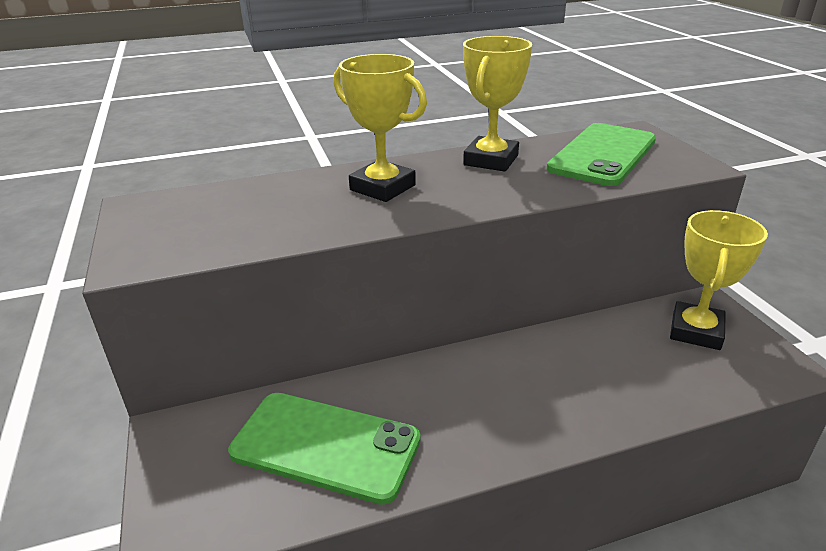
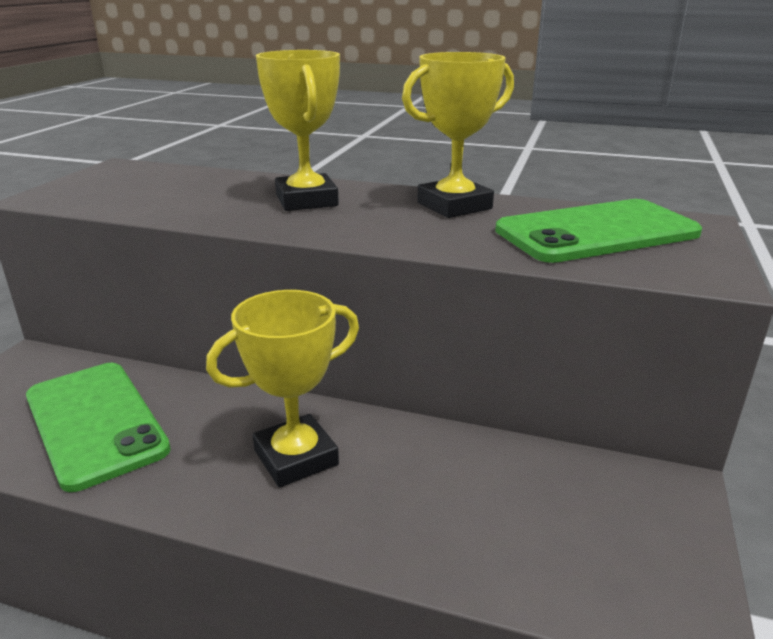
camera: 35 degrees right, 5 degrees down
(696, 331) = (607, 509): yellow trophy -> yellow trophy (296, 457)

